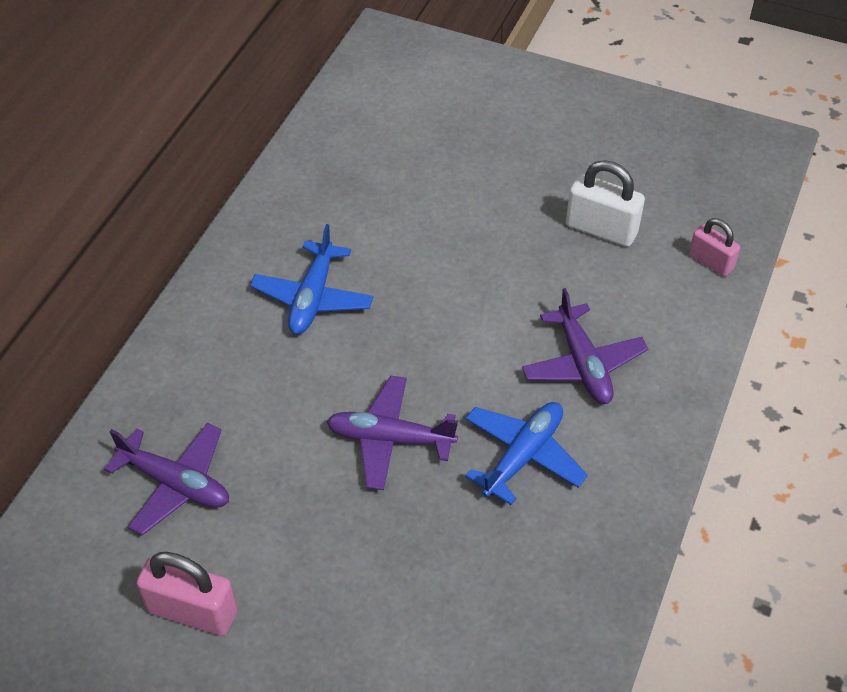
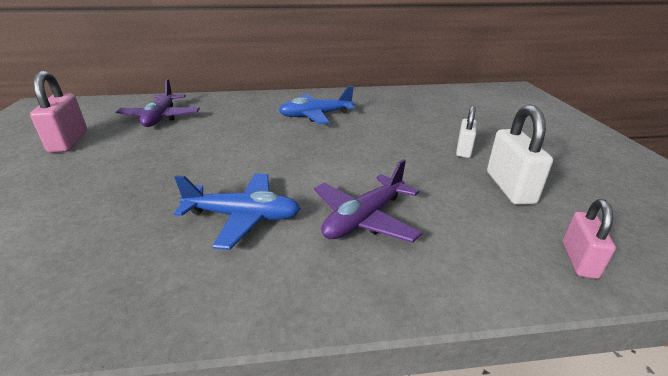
camera: 60 degrees right, 20 degrees down
(390, 439) = (226, 161): purple plane -> none
(511, 212) = (464, 150): none -> white padlock

